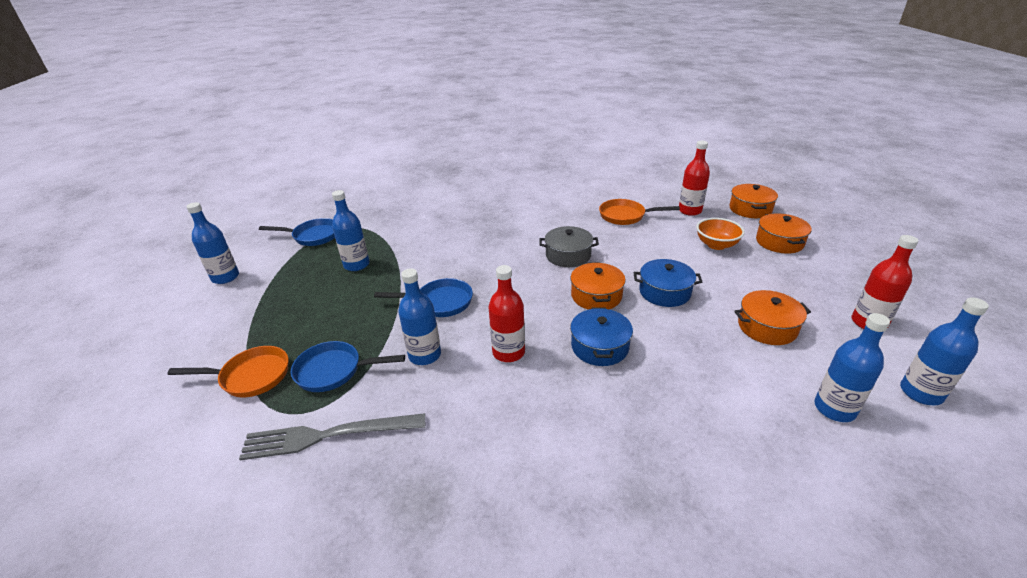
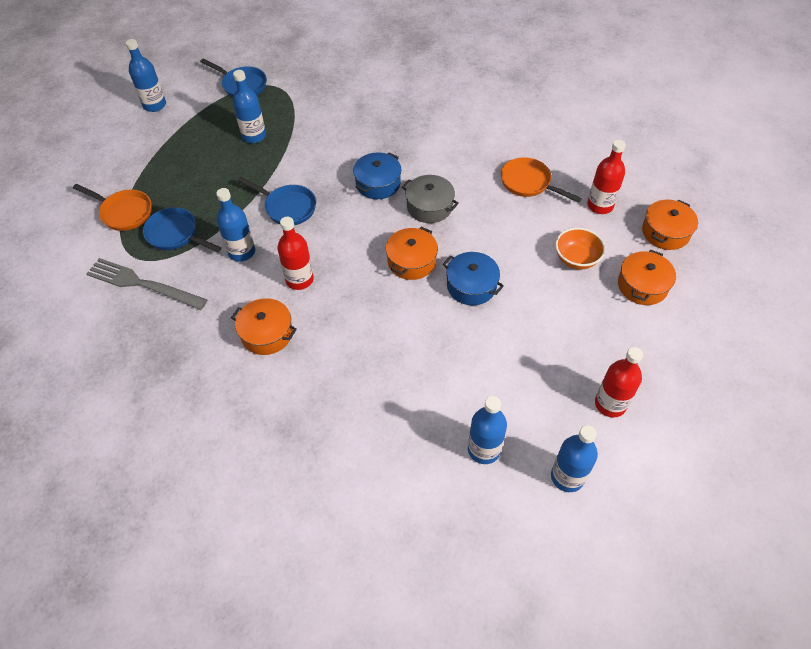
camera: 30 degrees right, 20 degrees up
(599, 346) = (368, 309): blue pot -> blue pot (378, 183)
(767, 327) = (517, 362): orange pot -> orange pot (267, 333)

